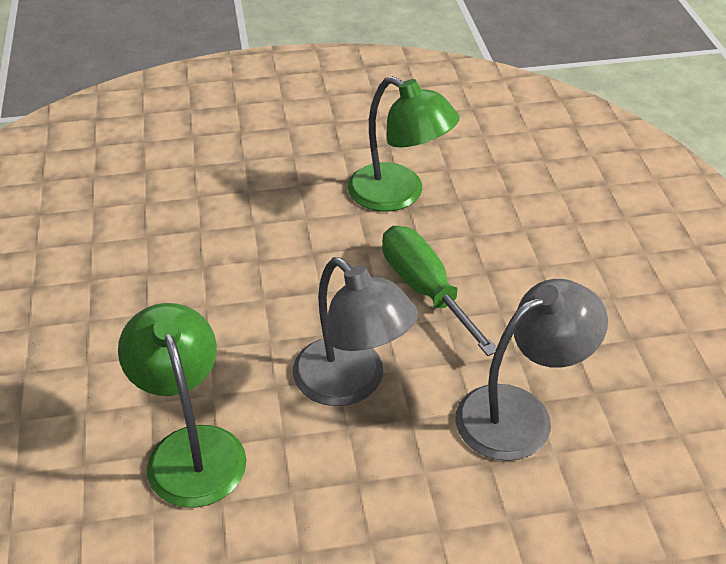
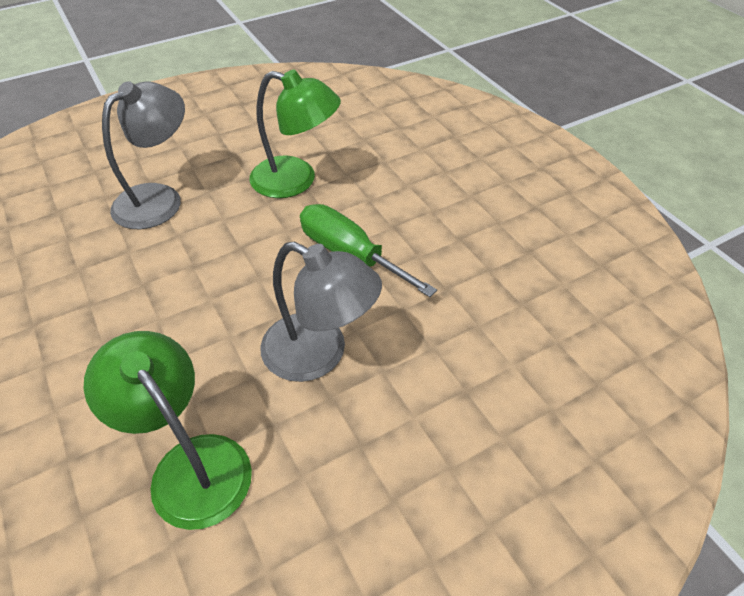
camera: 20 degrees left, 5 degrees up
(520, 413) = (472, 338): grey lamp -> grey lamp (159, 199)

